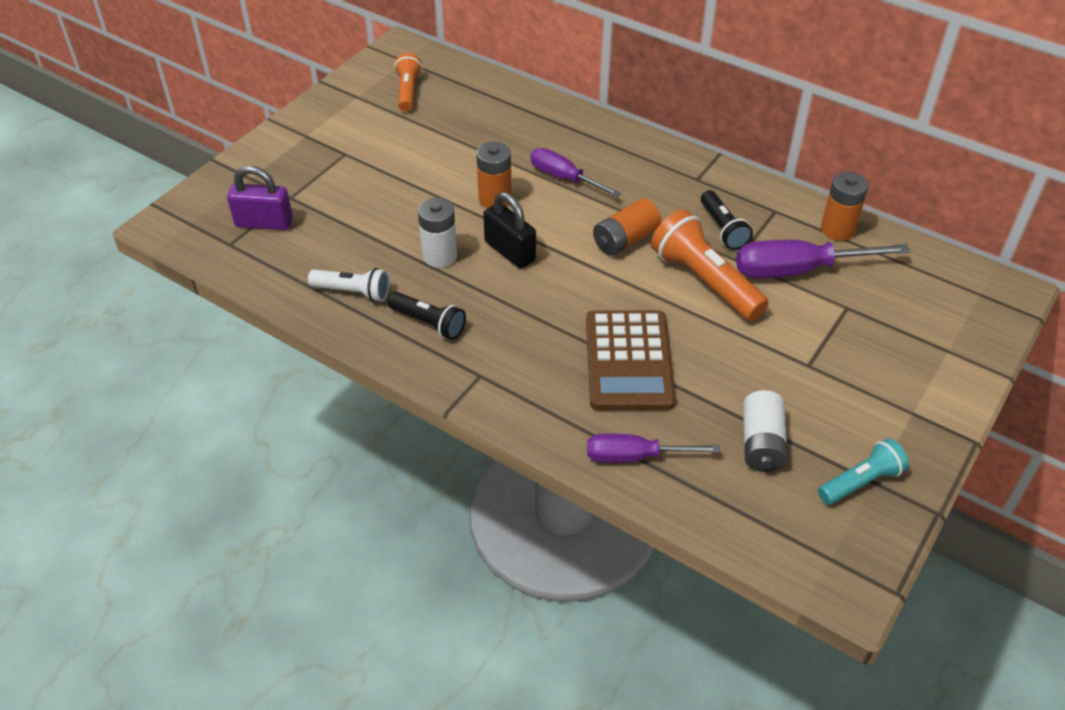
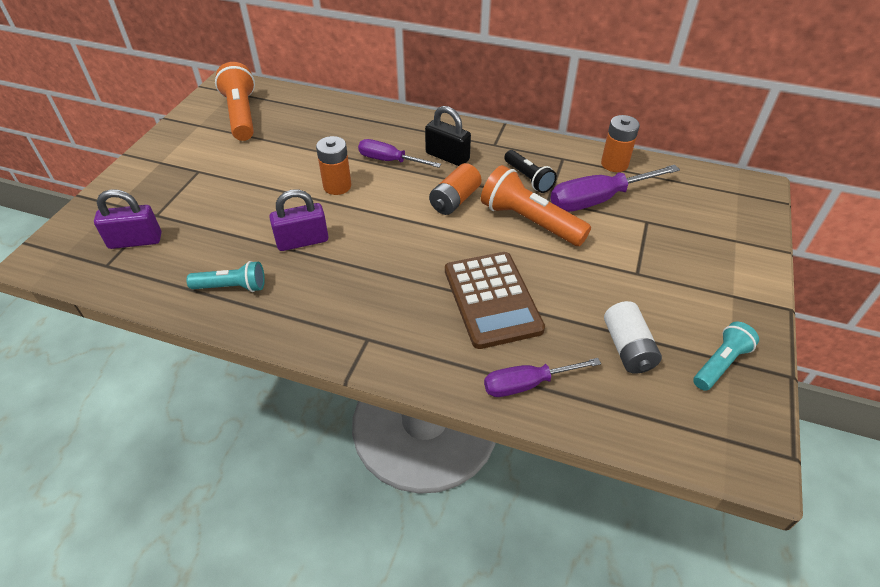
camera: 15 degrees left, 0 degrees up
(353, 292) = (232, 287): white flashlight -> turquoise flashlight
(408, 91) = (241, 115): orange flashlight -> orange flashlight, size x1.66
(429, 323) = (308, 301): black flashlight -> none
(439, 256) = (302, 241): white battery -> purple padlock
(510, 251) = (362, 226): black padlock -> black padlock (447, 157)

